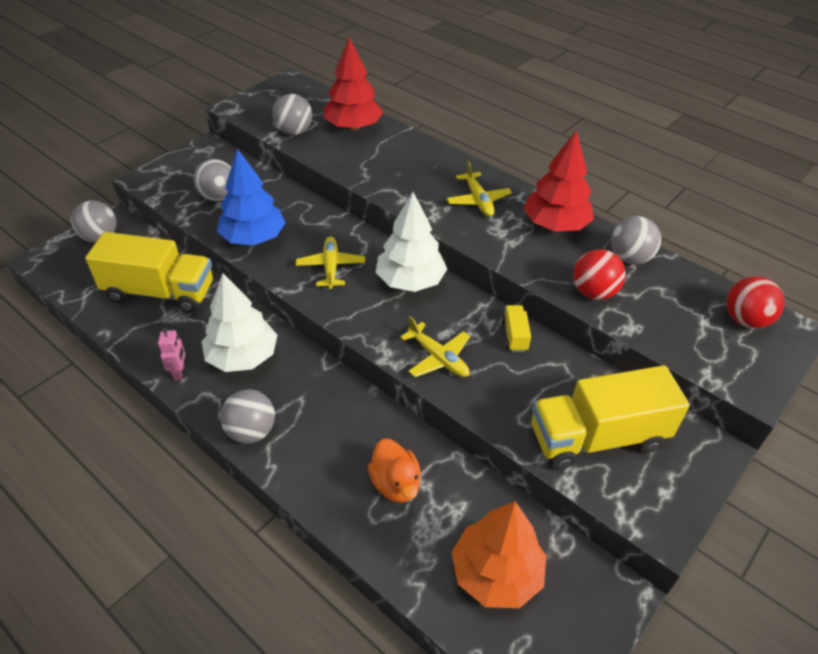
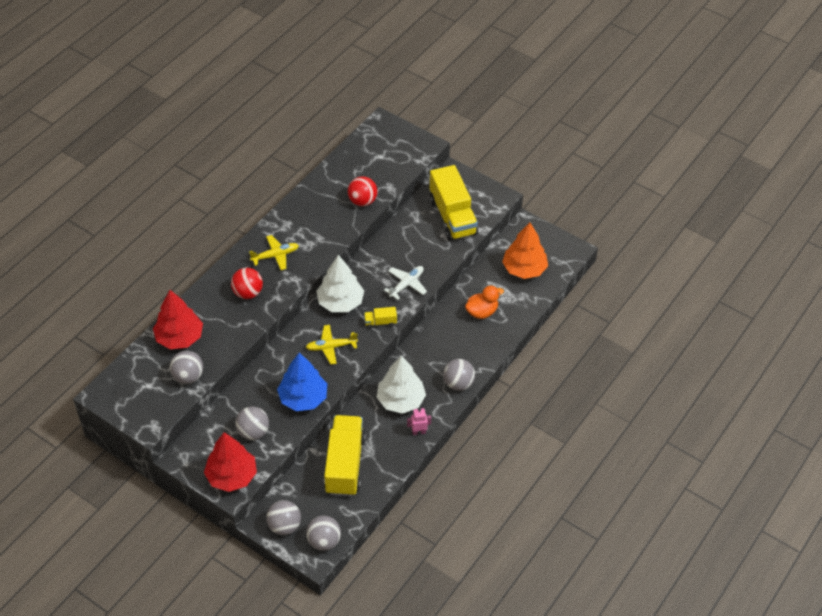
camera: 95 degrees left, 5 degrees up
(438, 358) = (406, 284): yellow plane -> white plane
(514, 335) = (383, 249): yellow truck -> yellow truck (380, 322)
(555, 225) = (299, 216): red tree -> red tree (232, 476)
(629, 258) = (329, 182): grey ball -> grey ball (324, 541)
(745, 320) = (377, 139): red ball -> red ball (248, 293)

